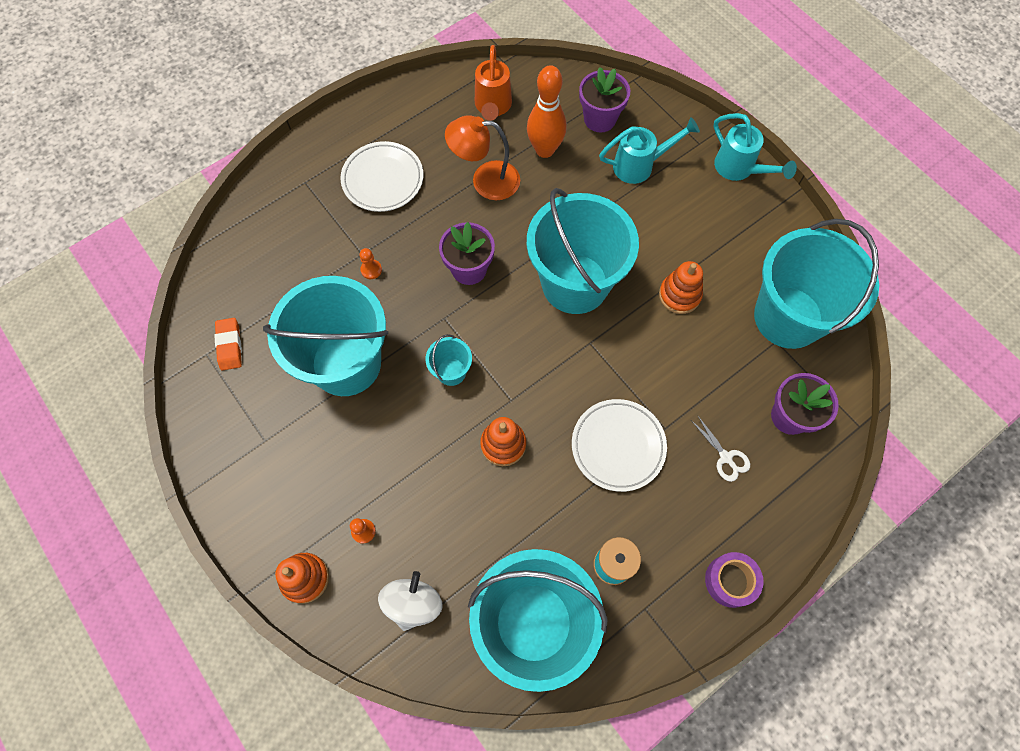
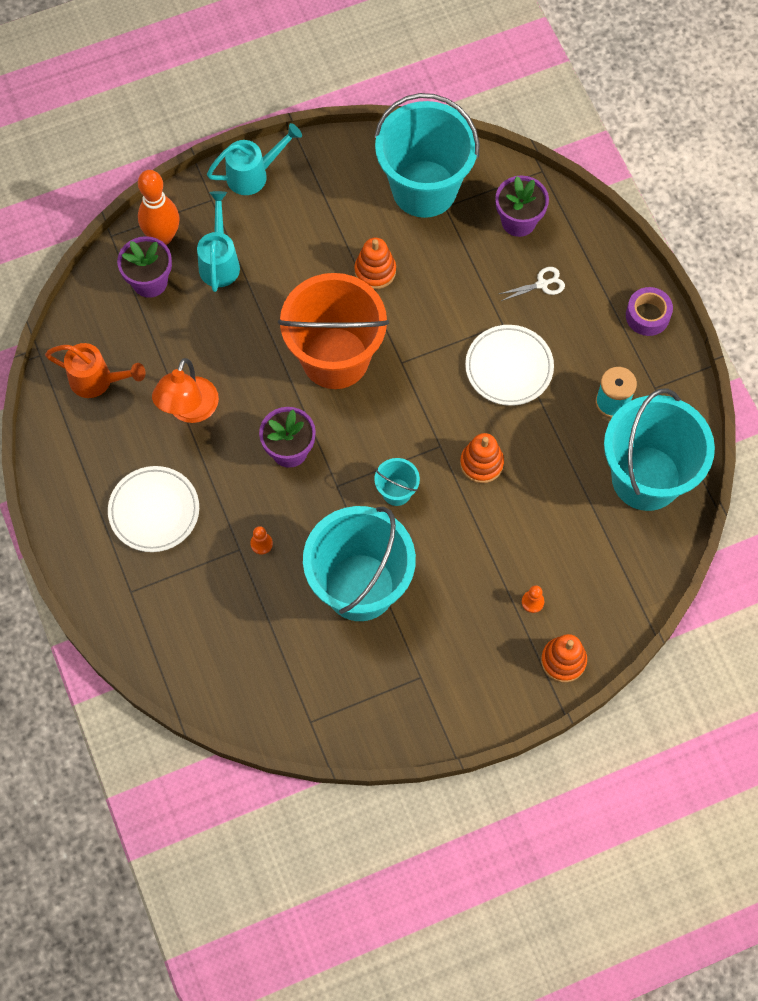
camera: 75 degrees left, 0 degrees up
(230, 345) = (308, 697): orange eraser -> none
(413, 603) = (607, 572): white spinning top -> none
(545, 150) = (170, 344): orange bowling pin -> orange bowling pin (163, 236)
(575, 283) = (335, 358): turquoise bucket -> orange bucket

